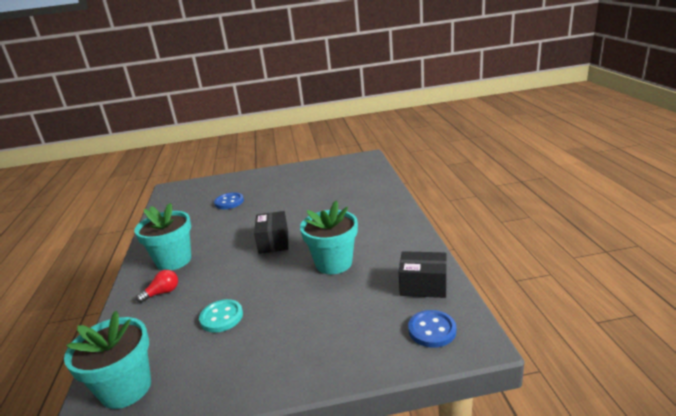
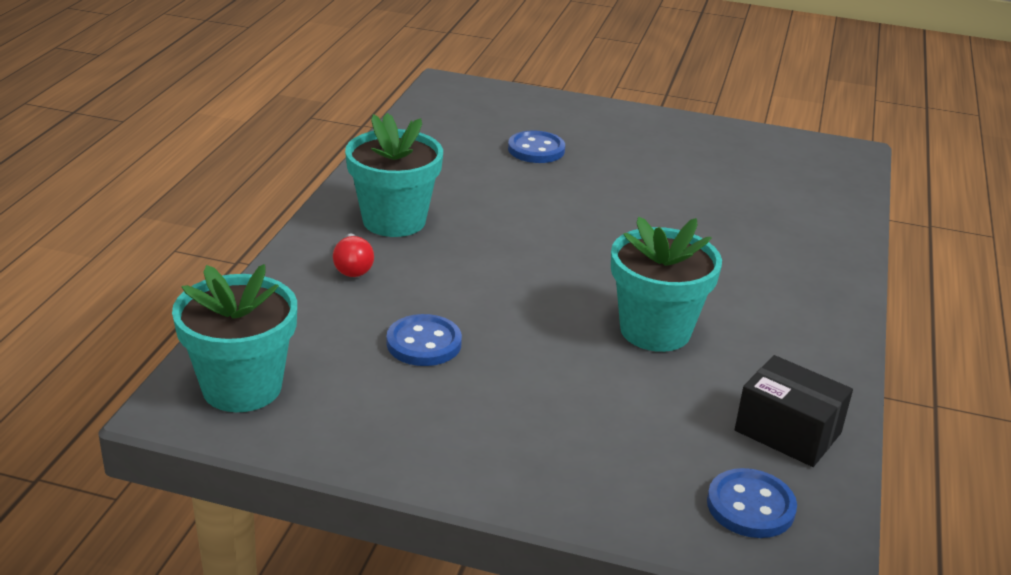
camera: 20 degrees right, 5 degrees up
(162, 293) = (353, 267): red light bulb -> red light bulb turned 90 degrees clockwise
(221, 317) = (424, 343): turquoise button -> blue button
(273, 242) = (573, 253): black box -> none

